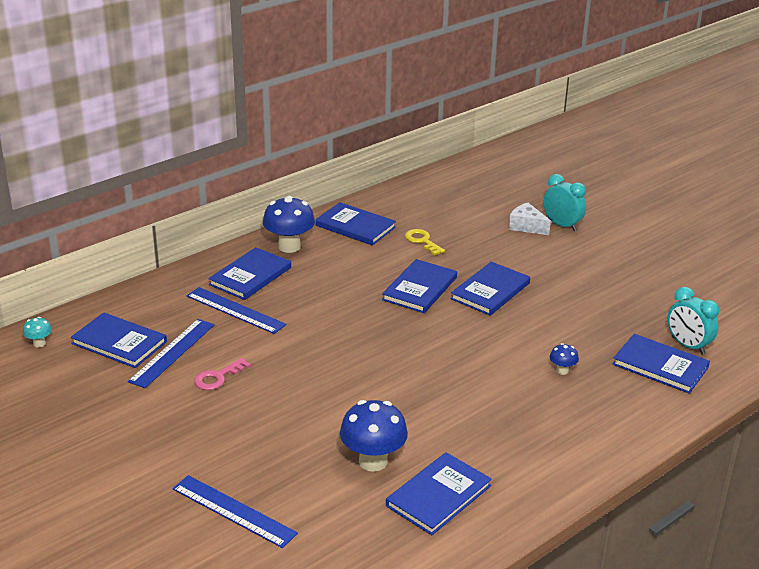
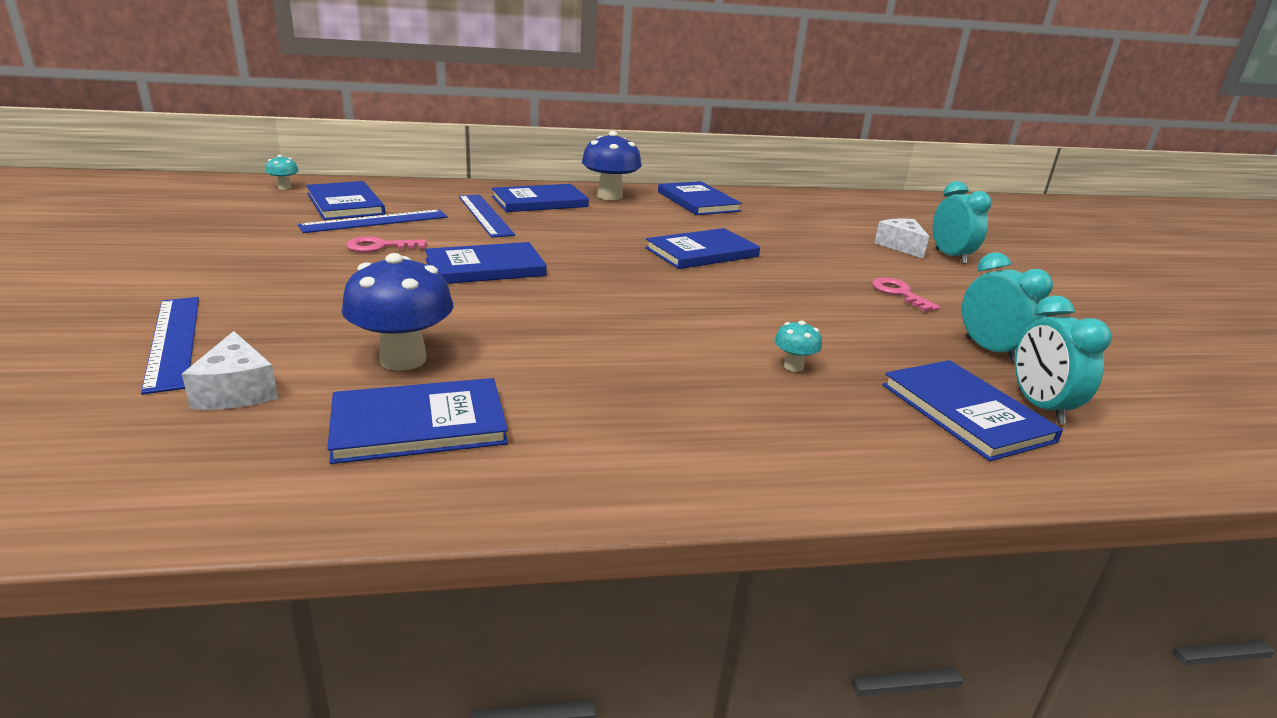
camera: 30 degrees right, 5 degrees down
(324, 522) = (237, 391): none -> white cheese
(422, 241) = (756, 226): yellow key -> none
(490, 291) = (787, 276): blue book -> blue book (485, 268)
(562, 370) = (793, 366): blue mushroom -> turquoise mushroom
(563, 280) = (899, 293): none -> pink key
(640, 311) = (990, 350): none -> turquoise clock

